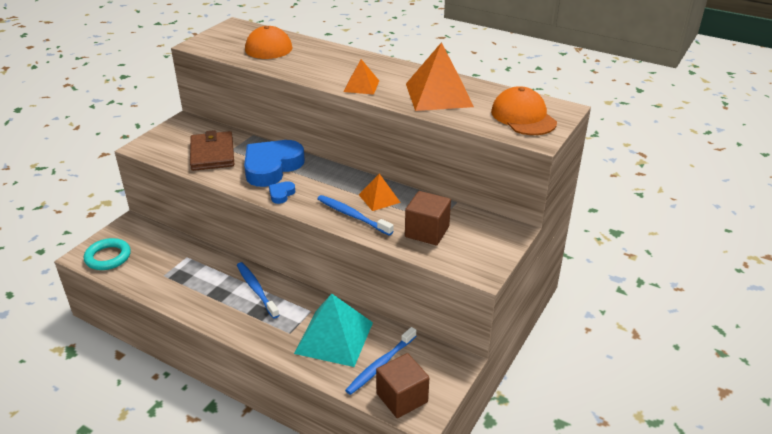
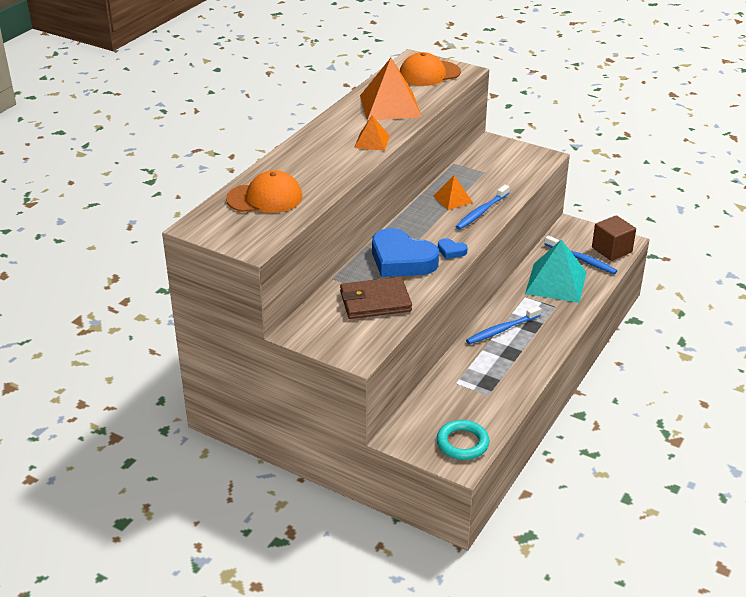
camera: 90 degrees left, 0 degrees up
(427, 232) = (499, 177): brown cube -> none

